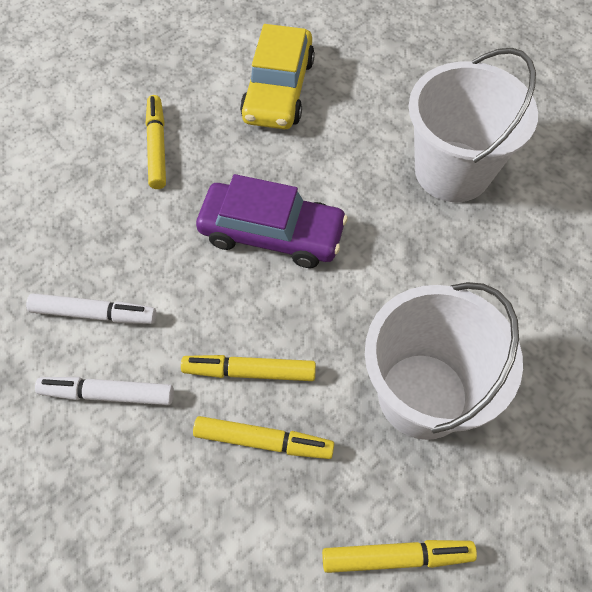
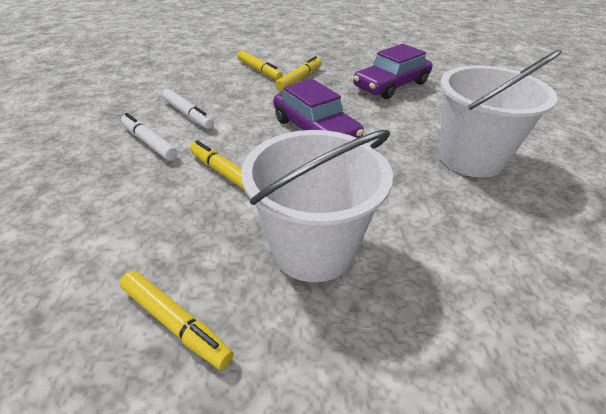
camera: 40 degrees right, 20 degrees down
(263, 441) = (188, 205): yellow marker -> yellow marker (259, 70)
(278, 89) = (391, 85): yellow car -> purple car

